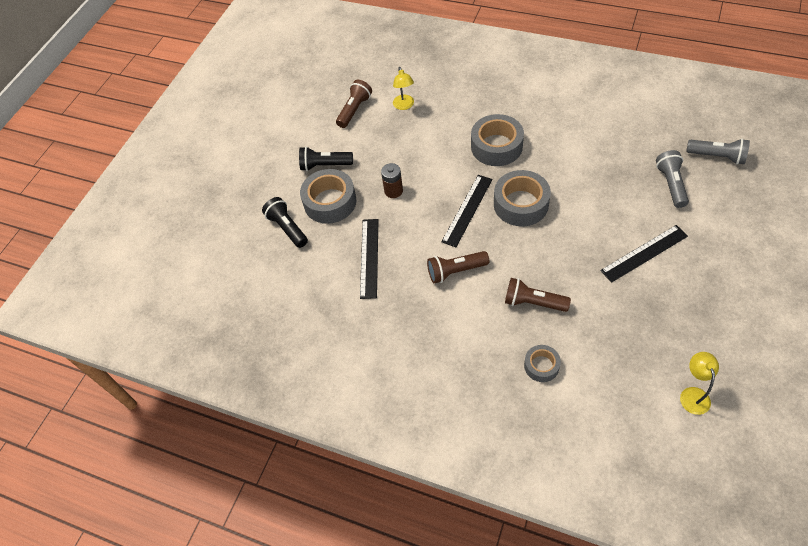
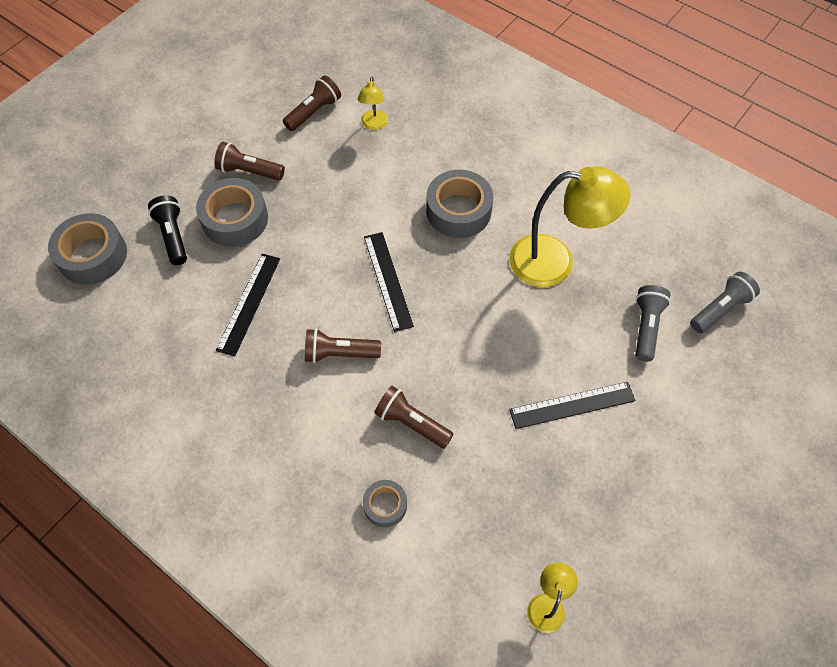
camera: 10 degrees right, 5 degrees up
(325, 165) = (249, 171): black flashlight -> brown flashlight
(393, 191) = (313, 229): brown battery -> none
(467, 210) = (387, 280): black ruler -> black ruler turned 60 degrees counterclockwise
(521, 204) = (454, 294): grey tape -> grey tape (92, 255)
(584, 160) = (555, 262): none -> yellow lamp
(717, 157) = (720, 309): grey flashlight -> grey flashlight turned 75 degrees counterclockwise

